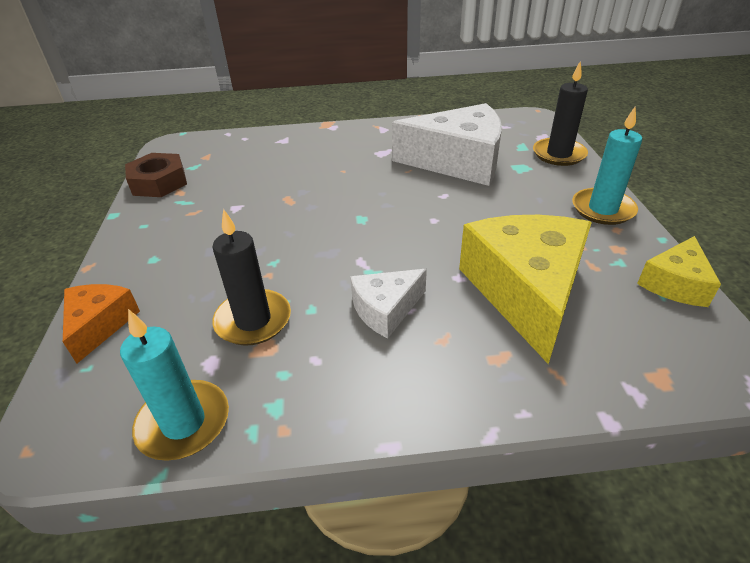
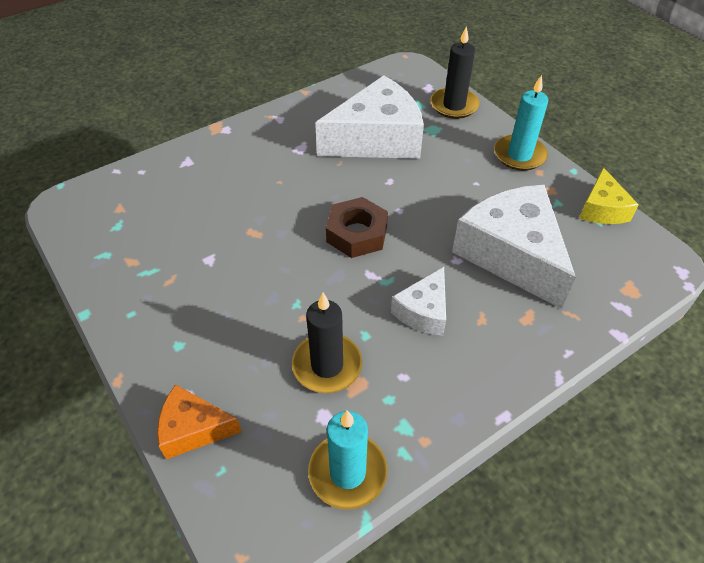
camera: 30 degrees left, 10 degrees up
(100, 325) = (193, 429): orange cheese -> orange cheese turned 60 degrees counterclockwise
(159, 182) = (97, 258): brown nut -> brown nut (357, 234)
(525, 291) = (511, 254): yellow cheese -> white cheese

